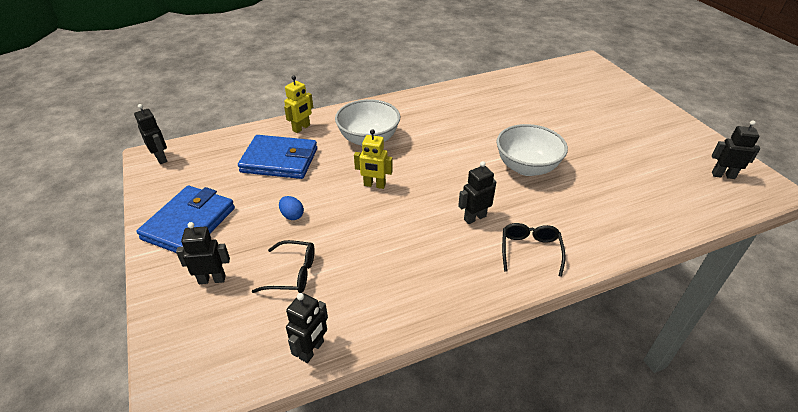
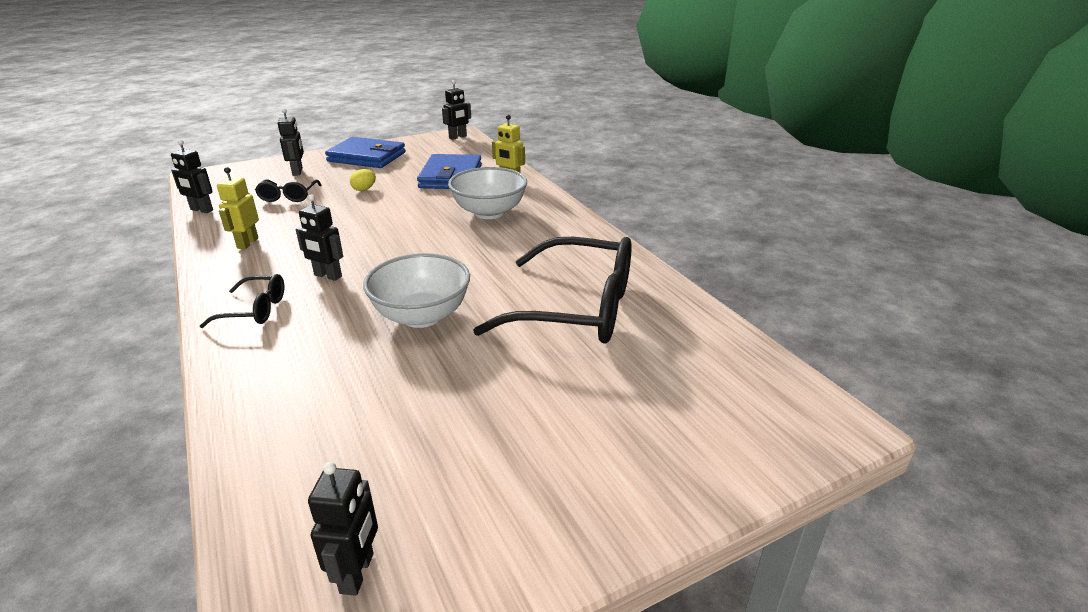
camera: 85 degrees right, 10 degrees down
(292, 215) = (364, 189): blue egg -> yellow egg
(374, 185) = (402, 220): yellow robot -> yellow robot (247, 243)
(474, 217) = (327, 276): black robot -> black robot turned 150 degrees clockwise
(510, 111) = (577, 308): none -> black glasses

